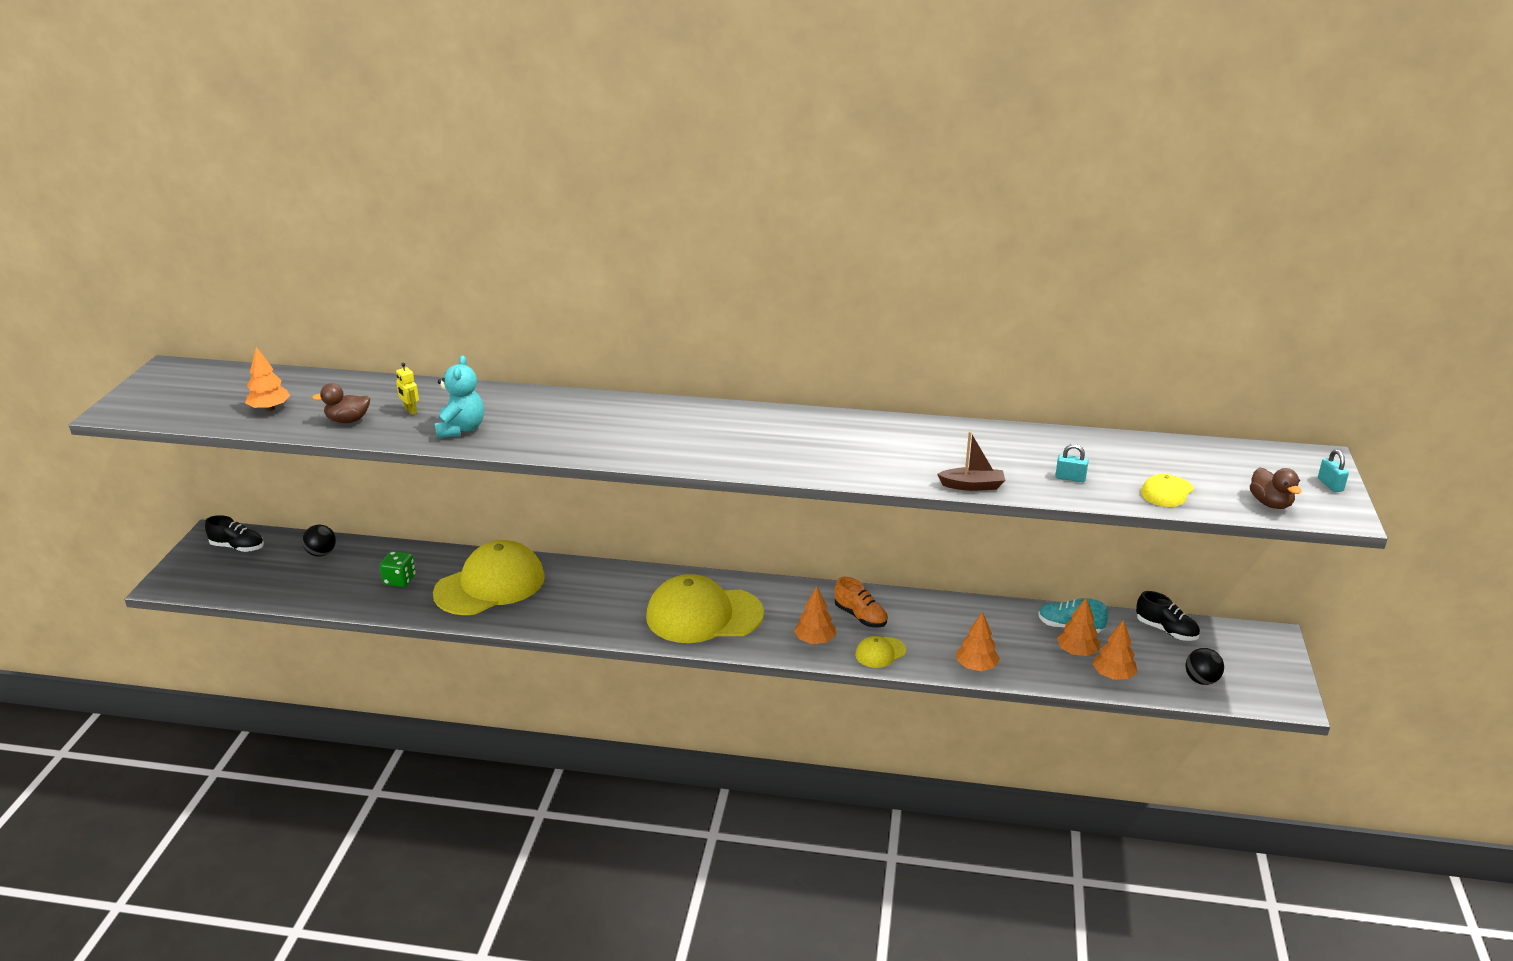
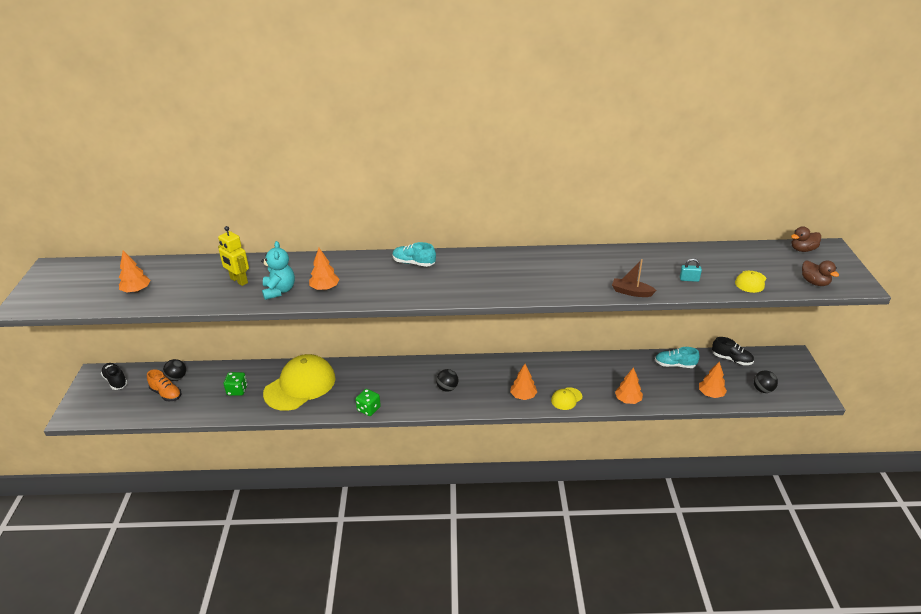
camera: 10 degrees left, 5 degrees up
(237, 547) = (116, 381): black shoe -> black shoe turned 135 degrees counterclockwise
(348, 420) = (196, 293): brown duck -> brown duck (802, 249)
(410, 411) = (238, 281): yellow robot -> yellow robot, size x1.69
(578, 628) = (368, 409): none -> green dice
(664, 413) = (414, 263): none -> turquoise shoe
(703, 615) = (447, 388): yellow cap -> black ball
(860, 616) = (546, 375): orange shoe -> orange shoe (166, 394)
(972, 486) = (631, 292): brown boat -> brown boat turned 150 degrees counterclockwise
(1077, 652) = (684, 381): orange tree -> orange tree (325, 288)
(1330, 485) = (843, 265): turquoise padlock -> none

